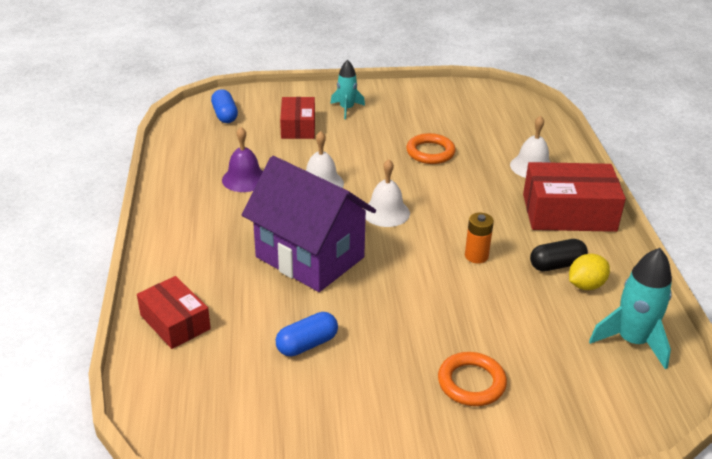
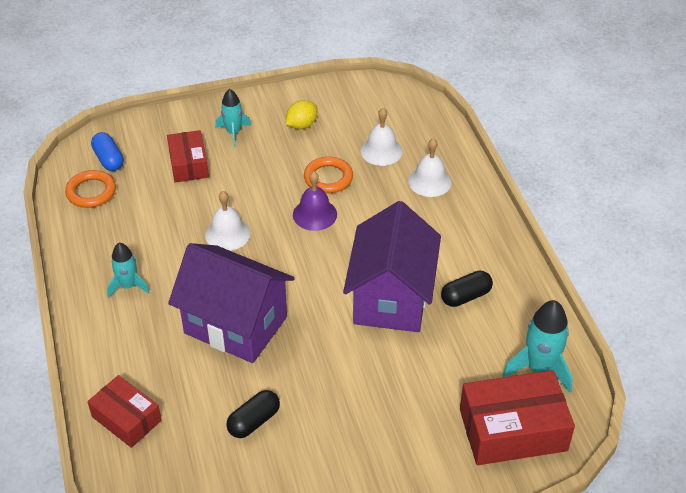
camera: 10 degrees left, 10 degrees up
(212, 212) = (128, 286): none -> turquoise rocket
(244, 179) = (150, 240): purple bell -> purple bell (314, 214)
(307, 344) = (254, 421): blue capsule -> black capsule
(386, 212) = (298, 260): white bell -> white bell (381, 151)
(471, 383) = (406, 435): orange ring -> orange ring (91, 192)
(476, 256) = (391, 298): orange battery -> purple house
(568, 212) = (470, 233): red box -> red box (513, 429)
(586, 285) = (494, 315): yellow lemon -> yellow lemon (301, 125)

